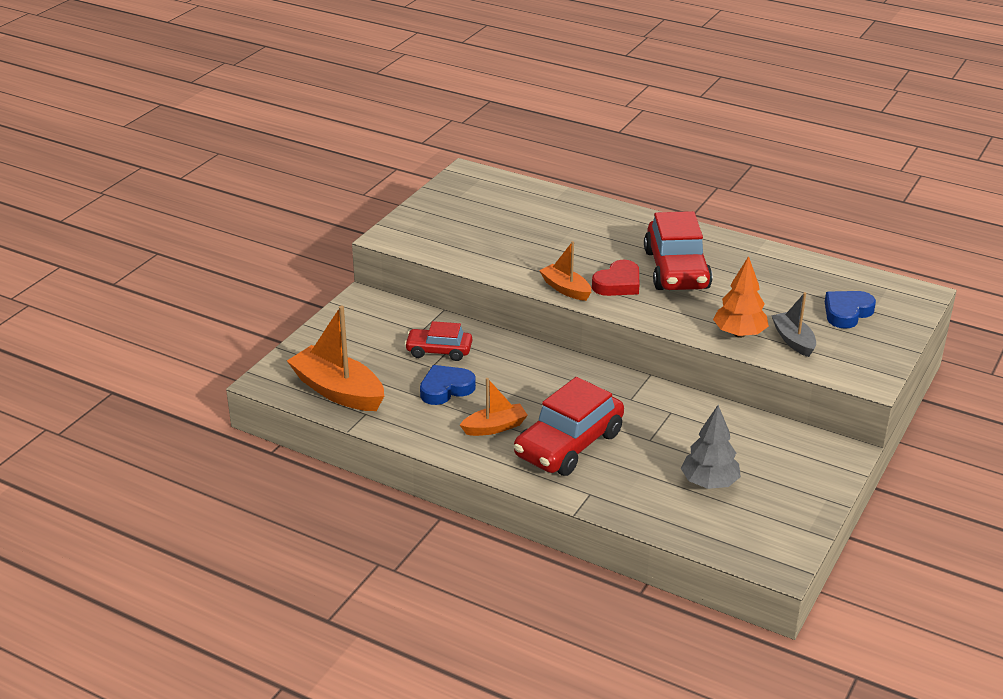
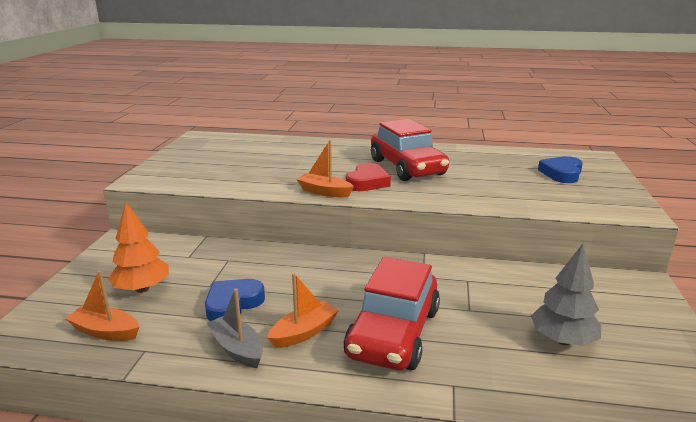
camera: 20 degrees left, 10 degrees down
(338, 391) = (105, 331): orange boat -> orange boat, size x0.57
(439, 351) = (213, 270): red car -> none
(739, 334) = (498, 199): orange tree -> orange tree (142, 289)
(793, 340) = (545, 196): grey boat -> grey boat (237, 349)

